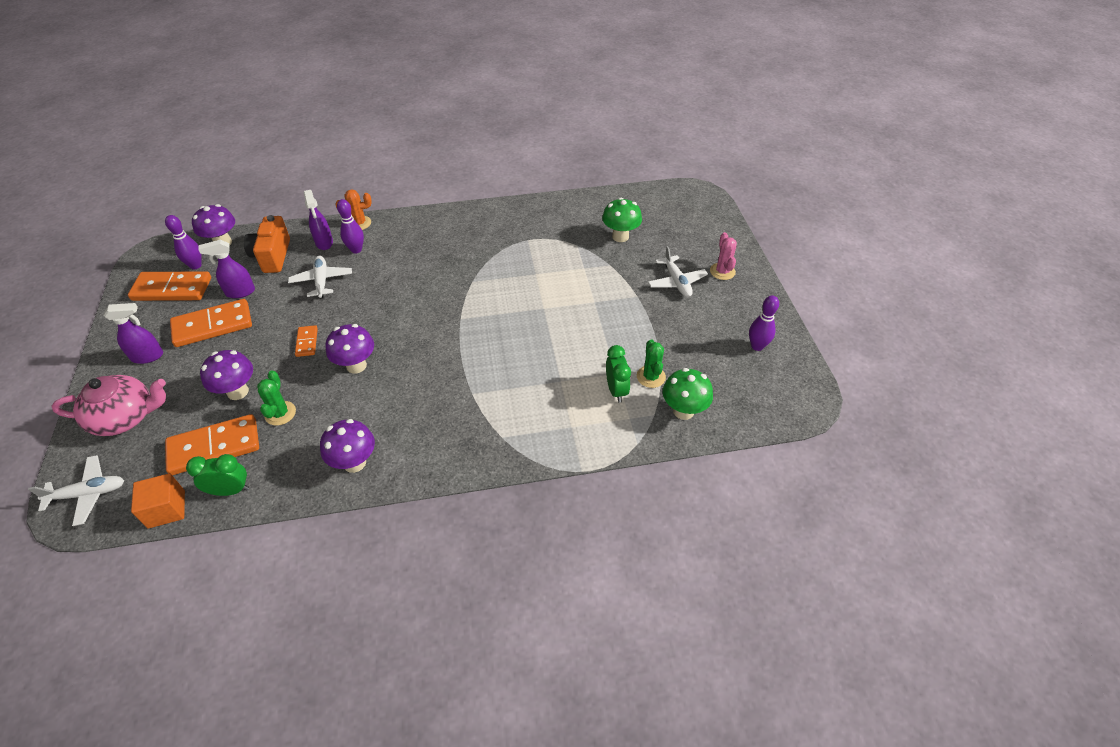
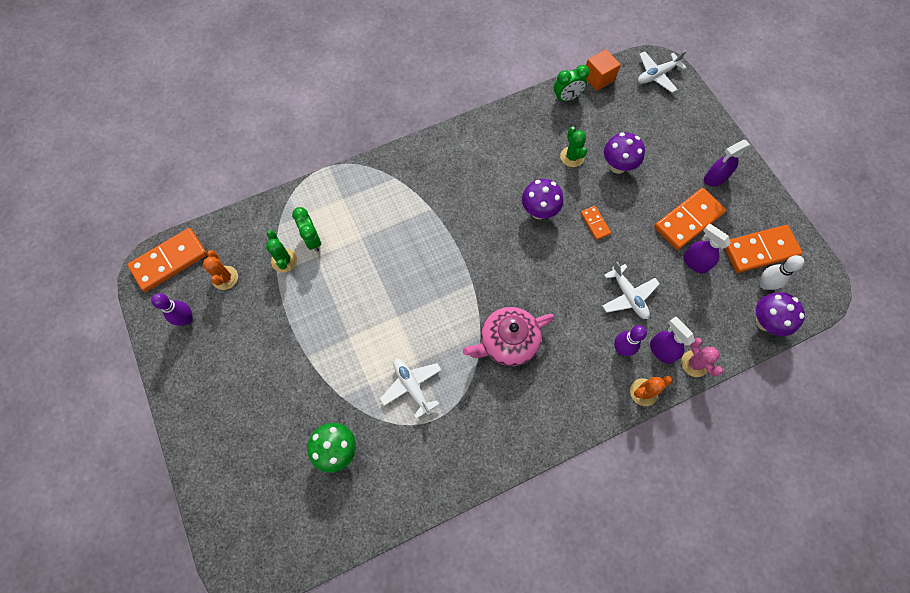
camera: 165 degrees right, 20 degrees up
(125, 417) = (683, 127): pink teapot -> pink teapot (507, 342)
(196, 265) = (764, 284): purple bowling pin -> white bowling pin
(214, 447) = (600, 122): orange domino -> orange domino (169, 261)
(240, 292) = (695, 262): purple spray bottle -> purple spray bottle turned 105 degrees counterclockwise
(272, 256) = (700, 316): orange camera -> none
(354, 463) = (494, 134): purple mushroom -> none
(676, 282) = (267, 388): white plane -> white plane (412, 386)
(683, 411) = (254, 233): green mushroom -> none
(717, 374) = (225, 278): none -> orange cactus
(722, 271) = (217, 418): pink cactus -> pink cactus (694, 363)

